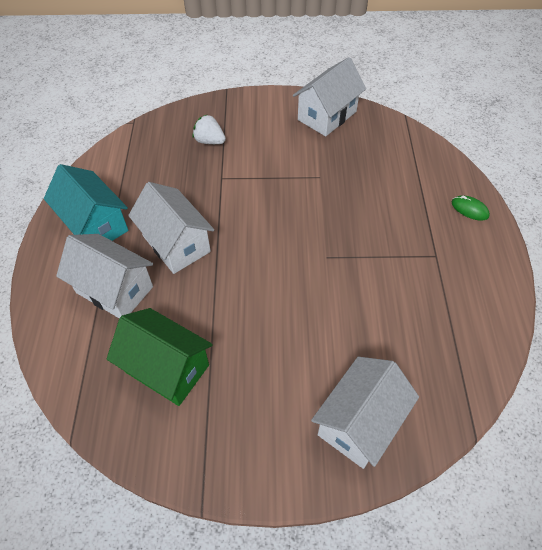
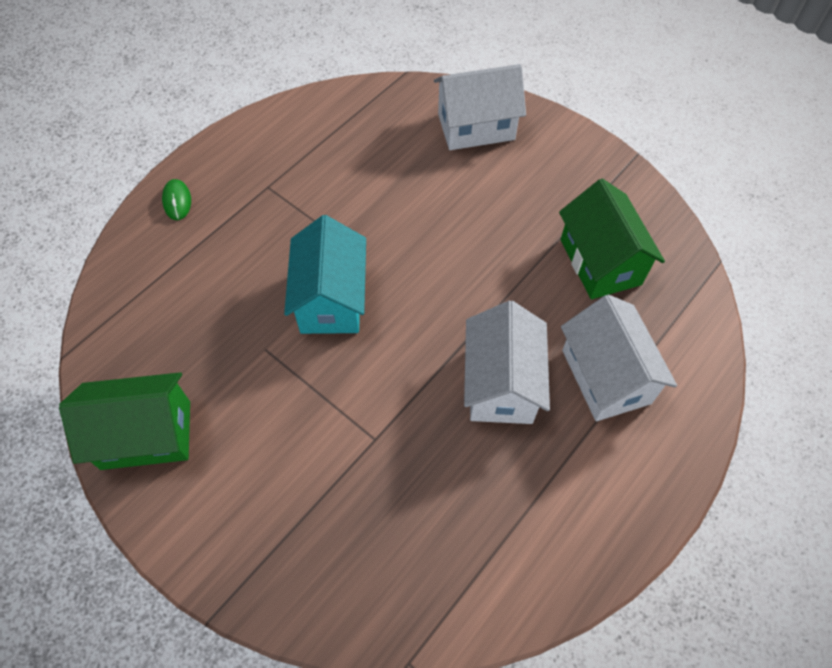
camera: 140 degrees left, 5 degrees up
(95, 225) = (581, 487): turquoise house -> turquoise house (331, 299)
(209, 141) = (333, 519): white strawberry -> none
(327, 115) = (146, 435): white house -> green house

